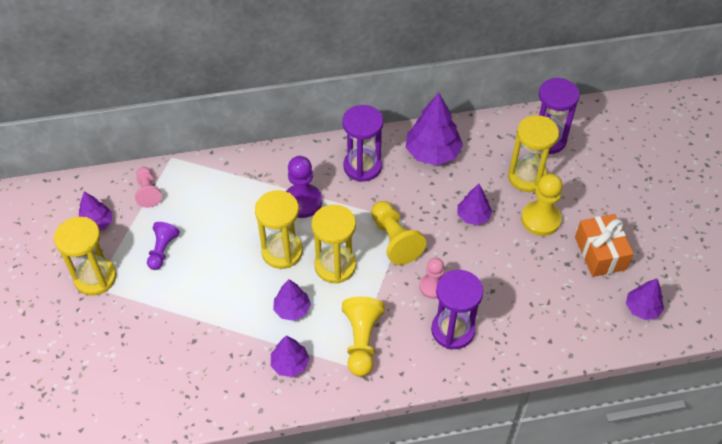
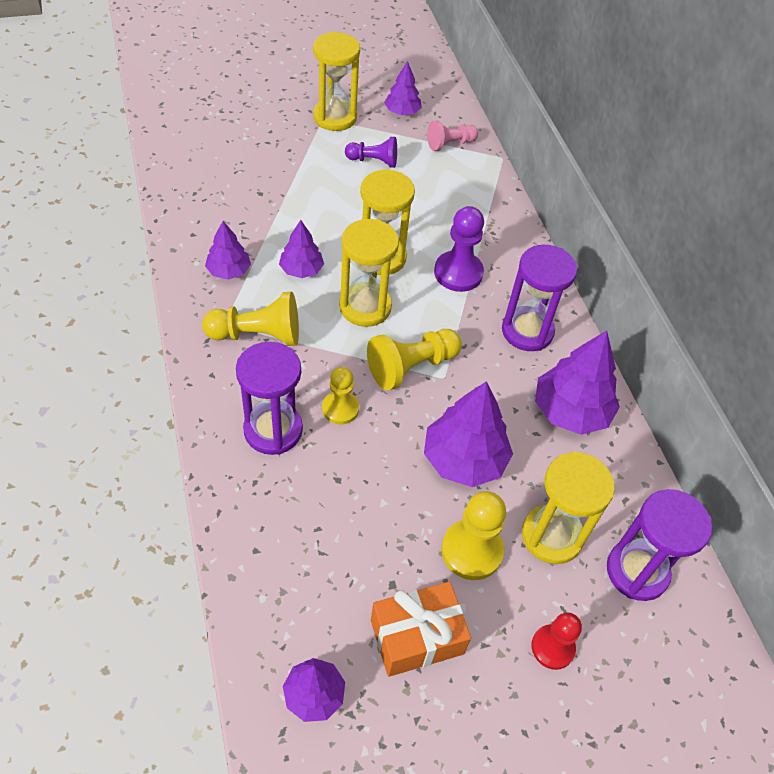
camera: 80 degrees right, 0 degrees up
(433, 286) = (340, 408): pink pawn -> yellow pawn
(473, 216) = (464, 459): purple tree -> purple tree, size x1.71
(599, 187) = (552, 647): none -> red pawn

